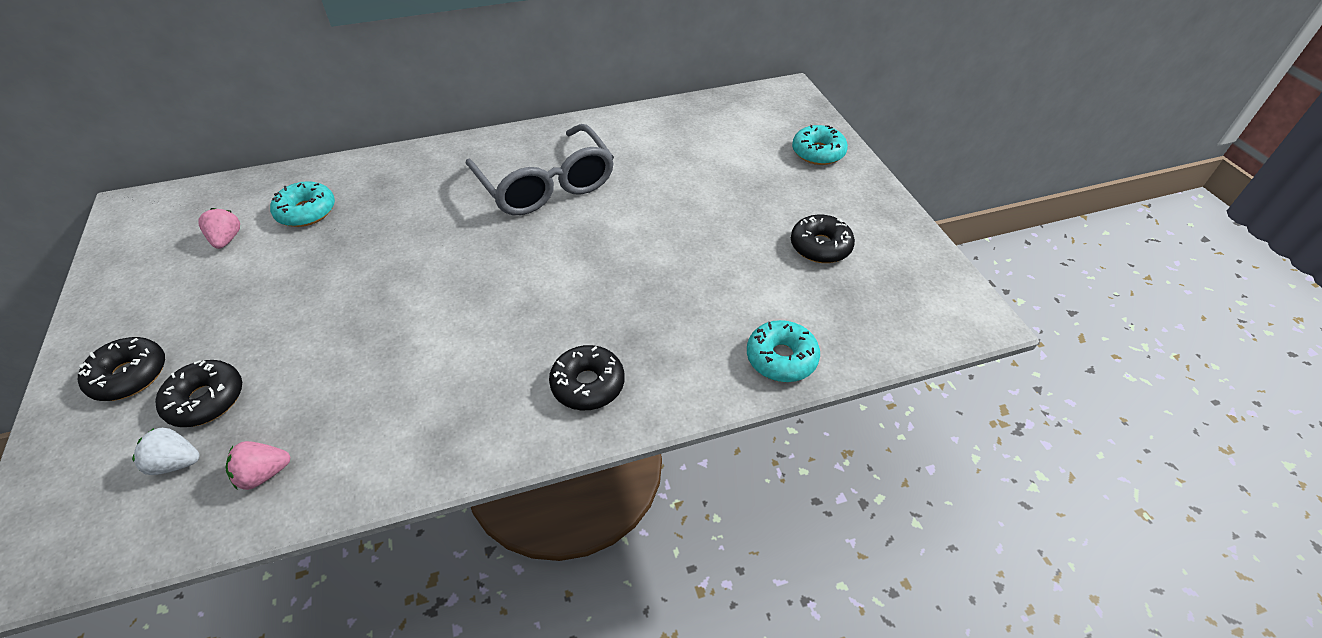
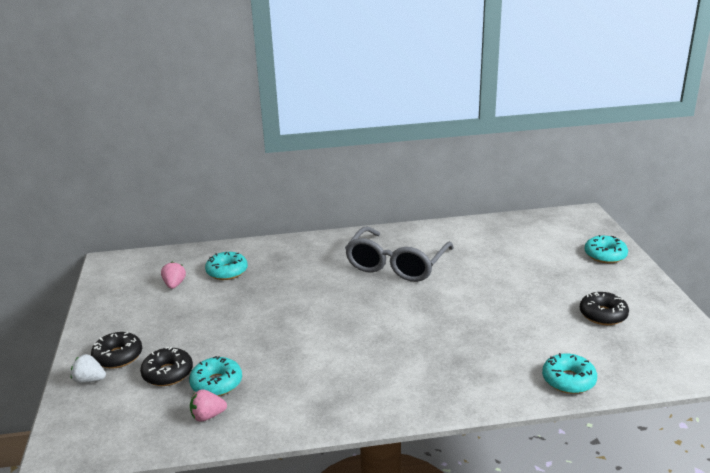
camera: 10 degrees right, 20 degrees down
(176, 463) = (151, 405): white strawberry -> white strawberry (89, 380)
(281, 411) = (216, 383): none -> turquoise donut
(546, 185) = (396, 265): grey glasses -> grey glasses turned 45 degrees clockwise
(588, 384) = (425, 385): black donut -> none

